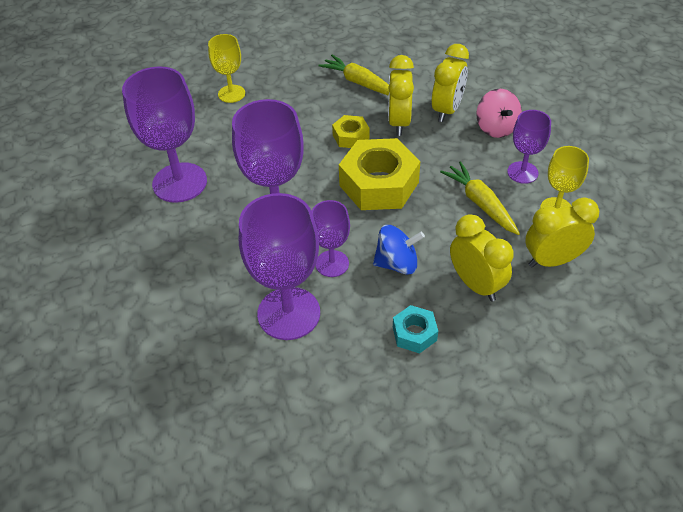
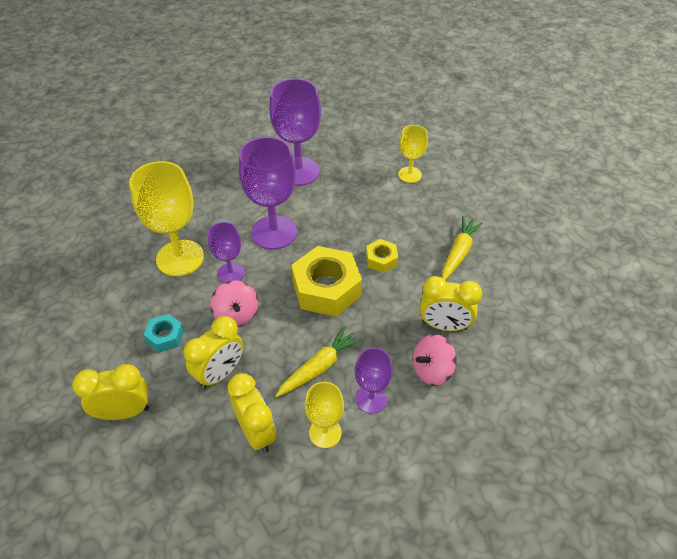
camera: 75 degrees right, 0 degrees up
(289, 313) = (180, 258): purple goblet -> yellow goblet
(397, 263) = (236, 315): blue spinning top -> pink spinning top
(399, 122) = (412, 290): yellow clock -> yellow clock (124, 412)

